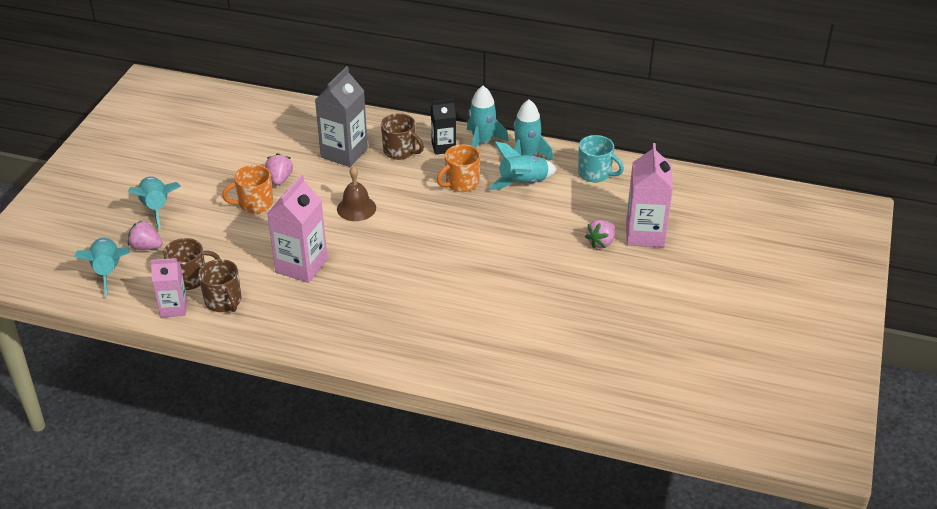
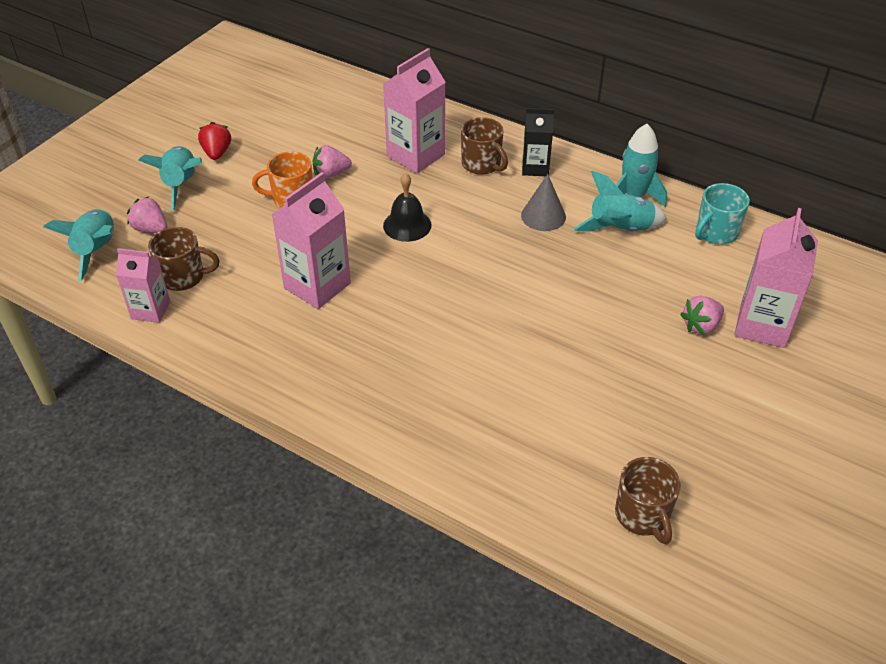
camera: 15 degrees right, 5 degrees up
(176, 178) = (217, 153): none -> red strawberry
(223, 301) = (210, 313): brown mug -> brown mug (642, 515)
(279, 179) = (331, 174): pink strawberry -> pink strawberry turned 120 degrees counterclockwise
(344, 153) = (416, 155): grey carton -> pink carton
(356, 208) = (407, 225): brown bell -> black bell
(461, 183) = (543, 216): orange mug -> grey cone
(482, 142) = (584, 169): turquoise rocket -> none
(595, 173) = (715, 233): turquoise mug -> turquoise mug turned 90 degrees clockwise

